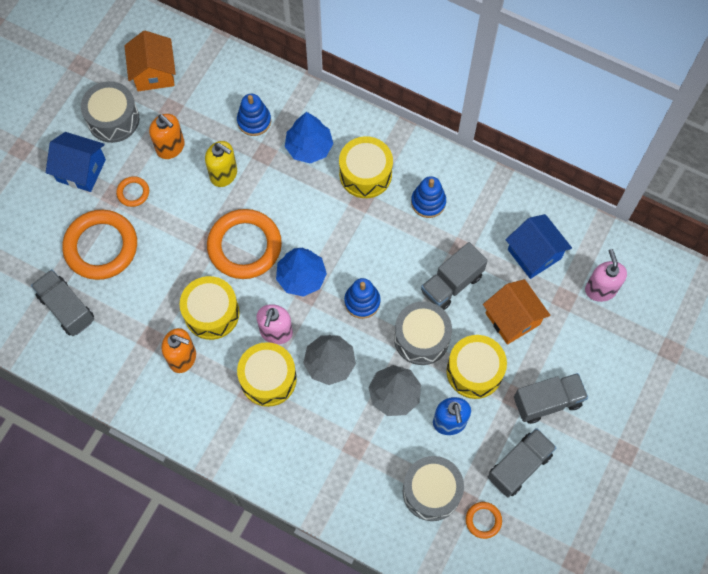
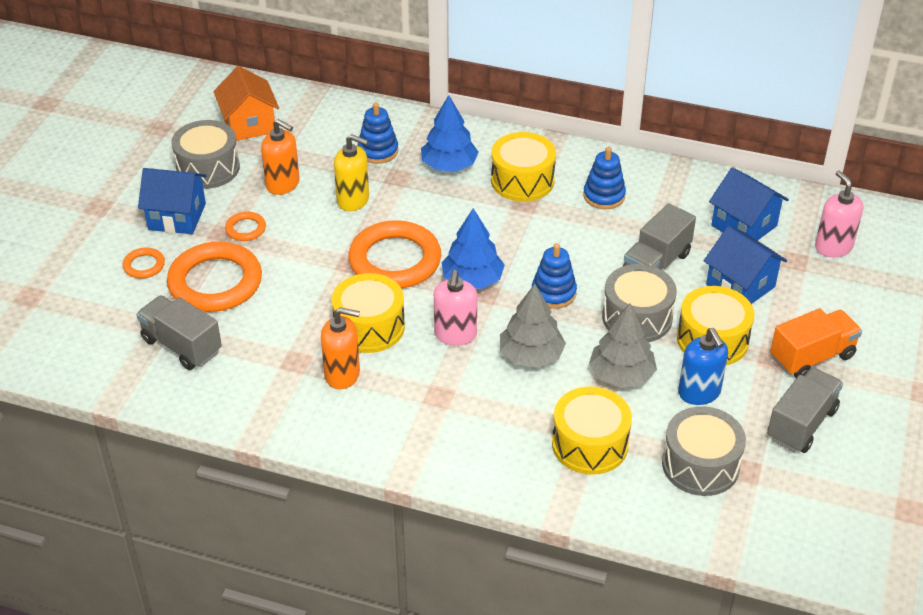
camera: 10 degrees left, 25 degrees down
(268, 379) = (457, 381): yellow drum -> yellow drum (590, 444)
(483, 520) = (777, 485): orange ring -> orange ring (144, 265)
(512, 319) = (740, 286): orange house -> blue house
(547, 401) = (812, 357): grey truck -> orange truck

